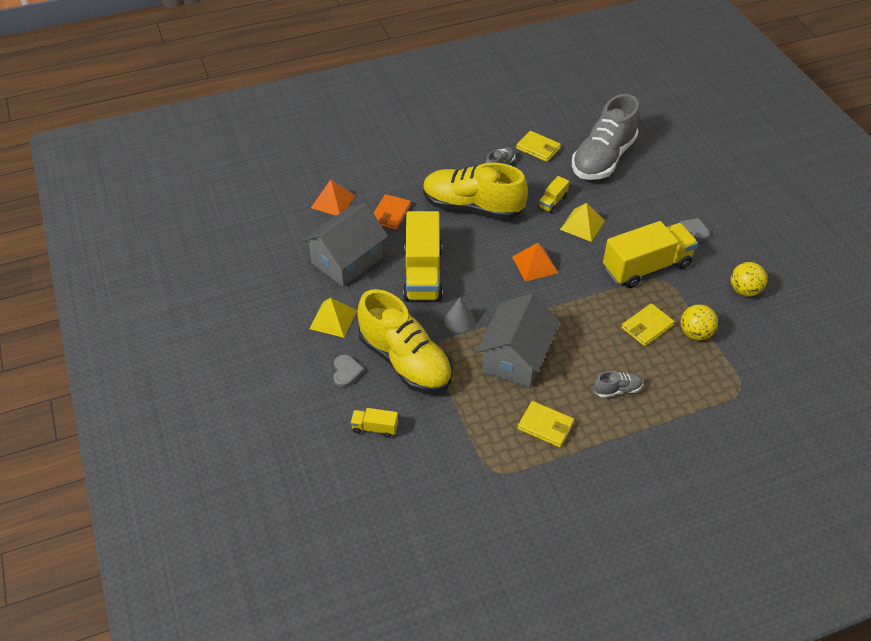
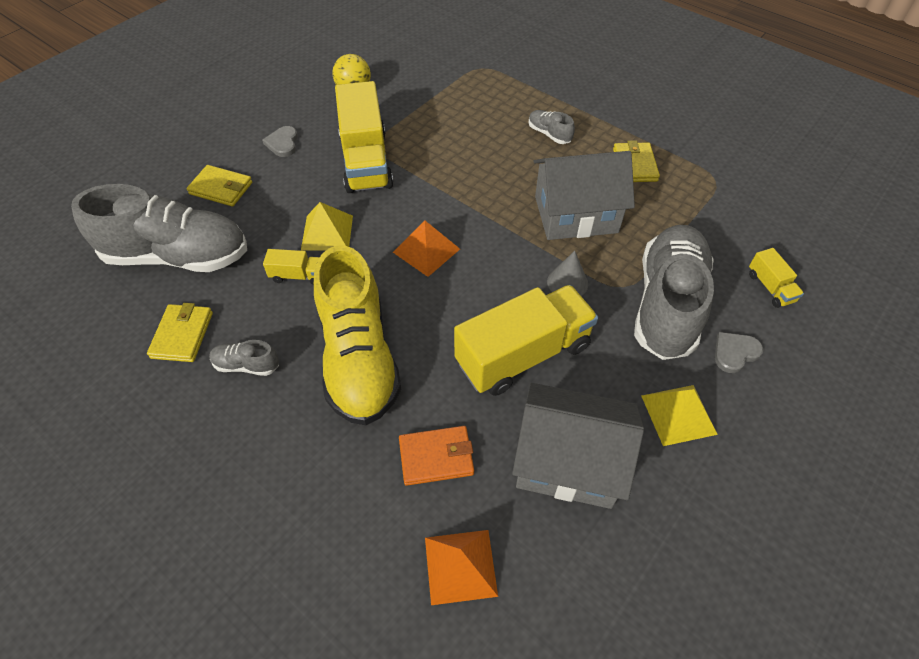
camera: 120 degrees left, 5 degrees up
(405, 361) = (667, 304): yellow shoe -> grey shoe
(646, 267) = (366, 161): yellow truck -> yellow truck turned 135 degrees counterclockwise
(647, 326) = (453, 137): yellow wallet -> yellow wallet (221, 188)
(695, 333) = (436, 106): yellow ball -> none

